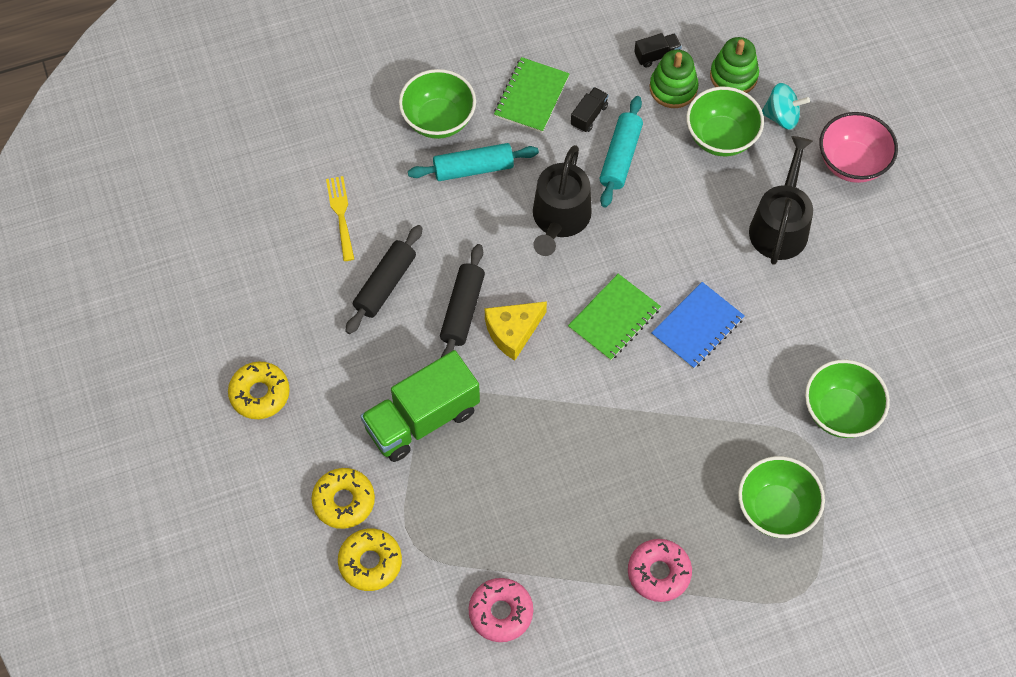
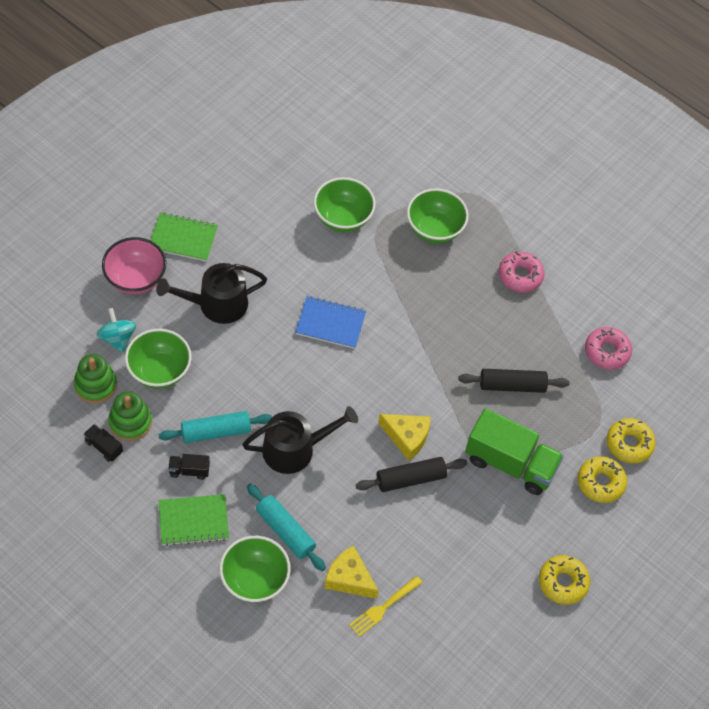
camera: 125 degrees left, 5 degrees down
(385, 284) = (423, 543): black rolling pin -> black rolling pin (512, 385)
(389, 199) = (349, 578): none -> yellow cheese
(614, 318) = (356, 377): green notebook -> green notebook (183, 238)

